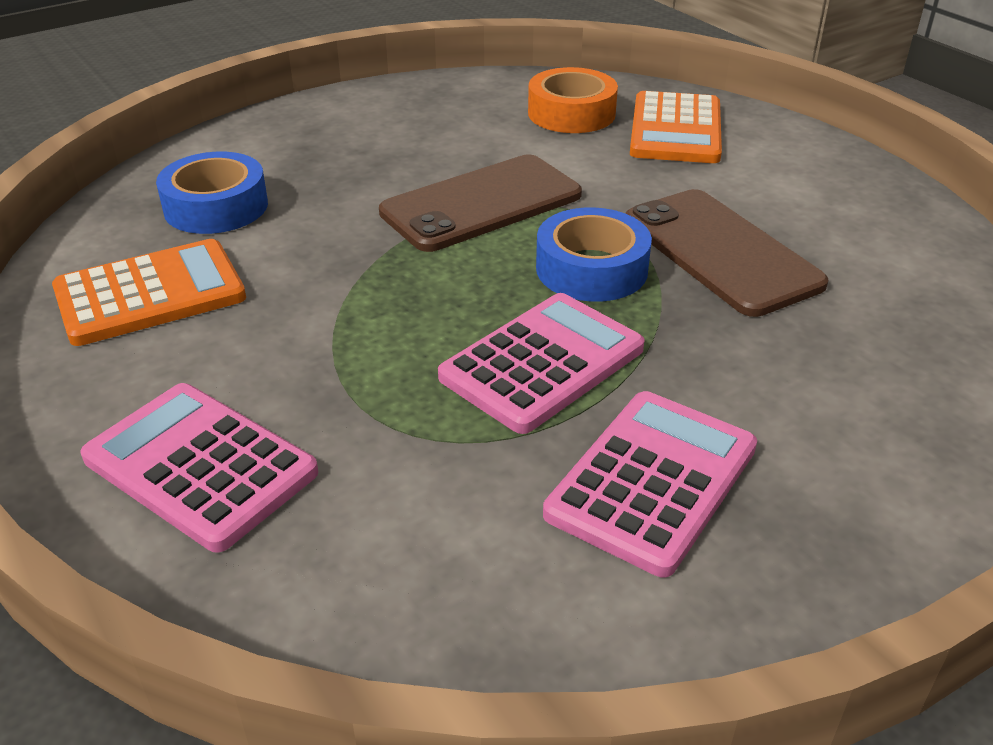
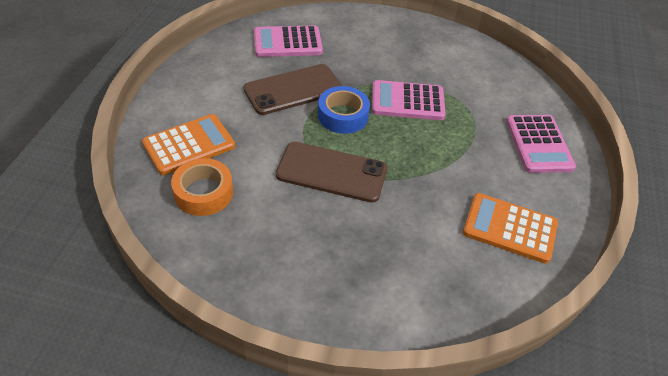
camera: 135 degrees left, 10 degrees up
(216, 207) = (440, 265): blue tape -> none
(652, 481) = (425, 60): pink calculator -> pink calculator (287, 42)
(721, 252) = (293, 89): brown phone -> brown phone turned 45 degrees clockwise

